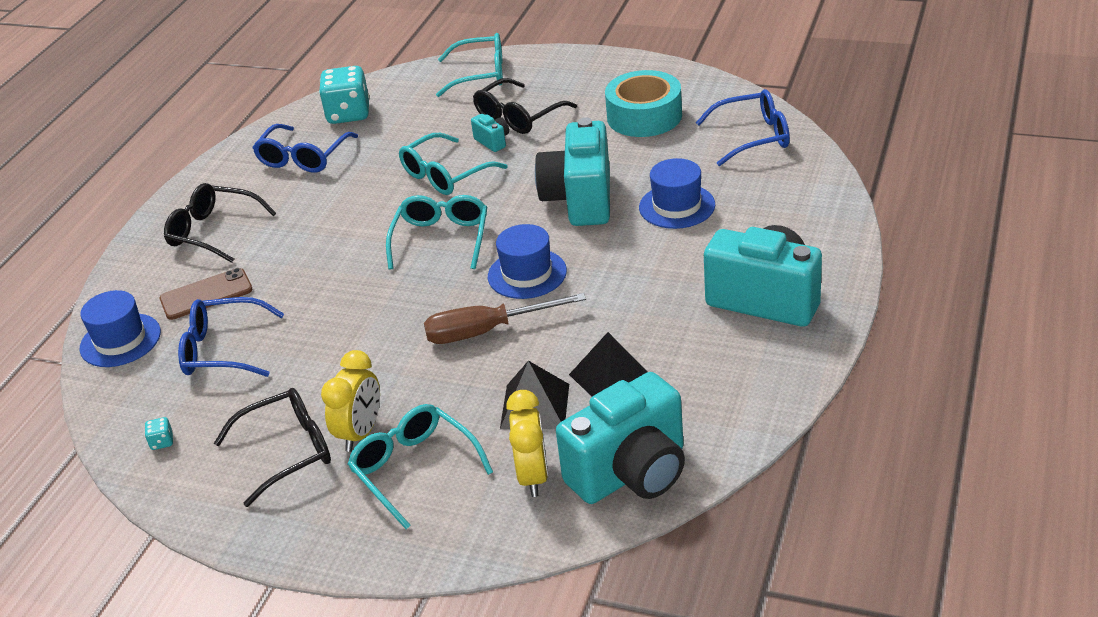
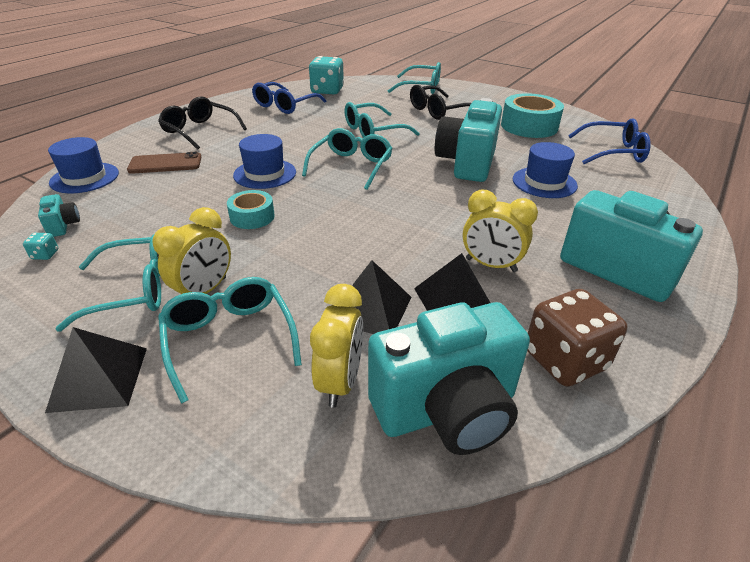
camera: 10 degrees right, 0 degrees up
(222, 350) = (147, 200): blue glasses -> none
(288, 451) = (133, 290): black glasses -> turquoise glasses
(317, 532) = (99, 378): none -> black pyramid
(360, 339) = (252, 217): none -> turquoise tape
(486, 331) = (356, 235): brown screwdriver -> none
(493, 141) = (415, 120): turquoise camera -> turquoise camera (63, 226)
(527, 274) = (407, 202): blue hat -> blue hat (265, 174)
(638, 329) = (491, 265): none -> yellow clock
(723, 405) = (564, 360): none -> brown dice

